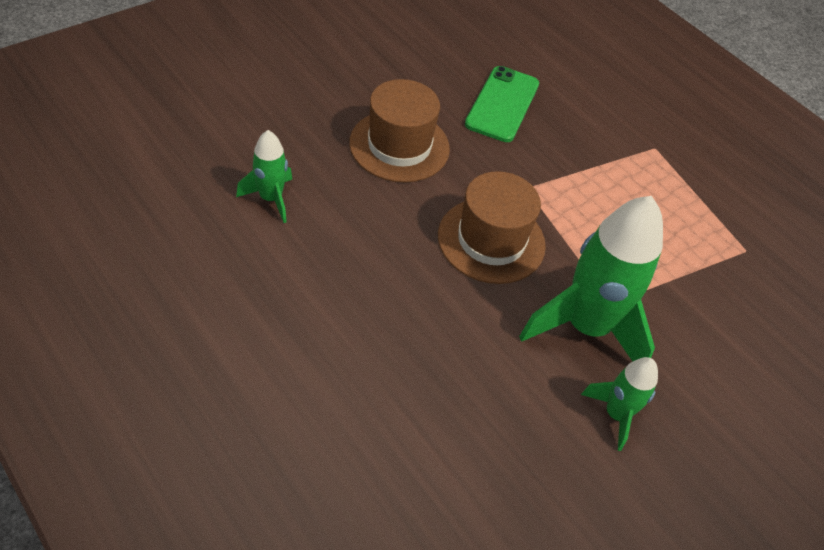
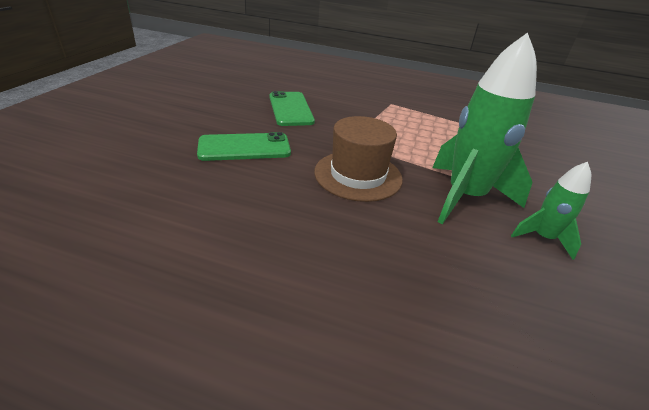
camera: 30 degrees left, 15 degrees down
(271, 198) = (164, 215): green rocket -> none
(399, 146) = (244, 147): brown hat -> green phone

